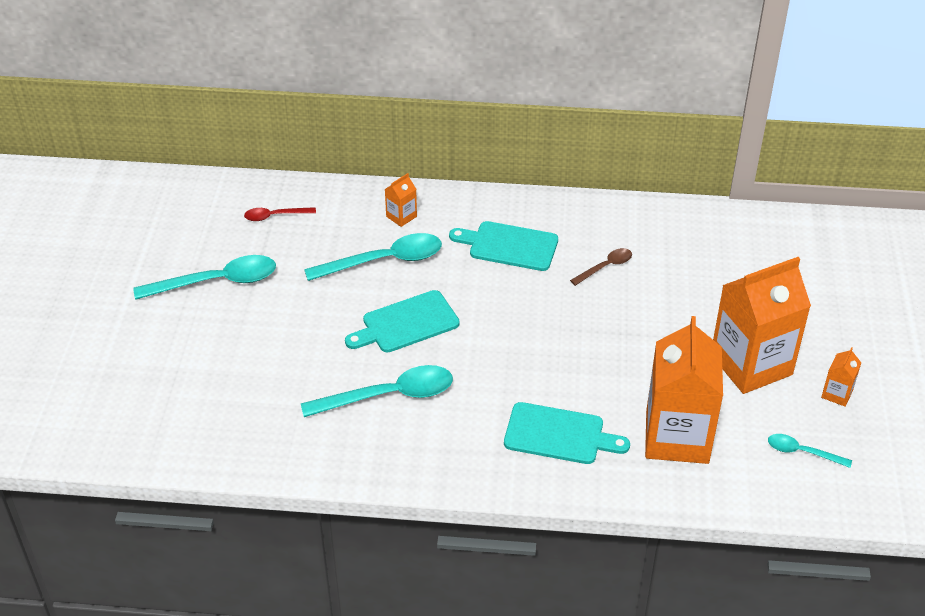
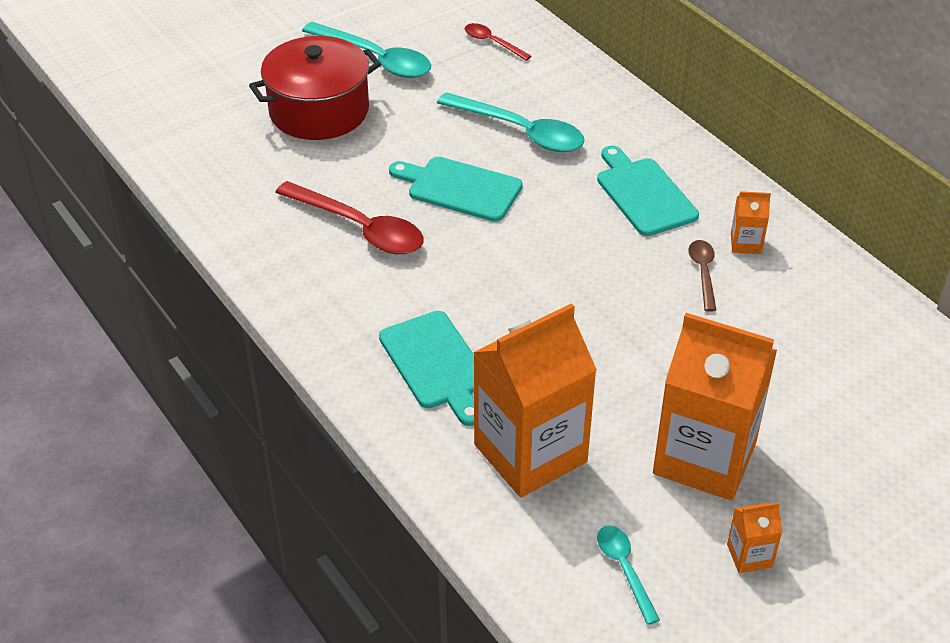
camera: 50 degrees right, 0 degrees up
(238, 344) = (319, 111): none -> red pot
(389, 396) = (359, 228): turquoise spoon -> red spoon
(401, 216) = (590, 109): orange carton -> orange carton (746, 243)
(605, 267) = (703, 273): brown spoon -> brown spoon turned 105 degrees counterclockwise

